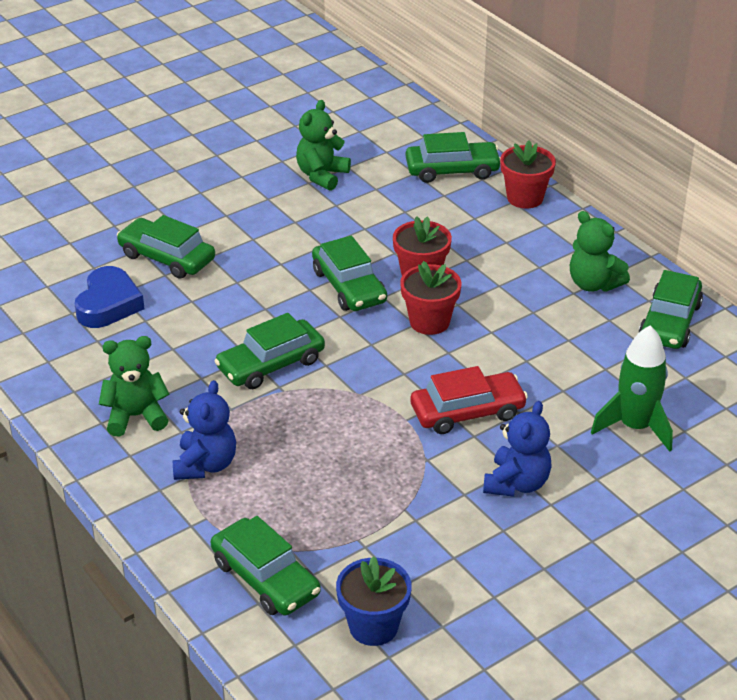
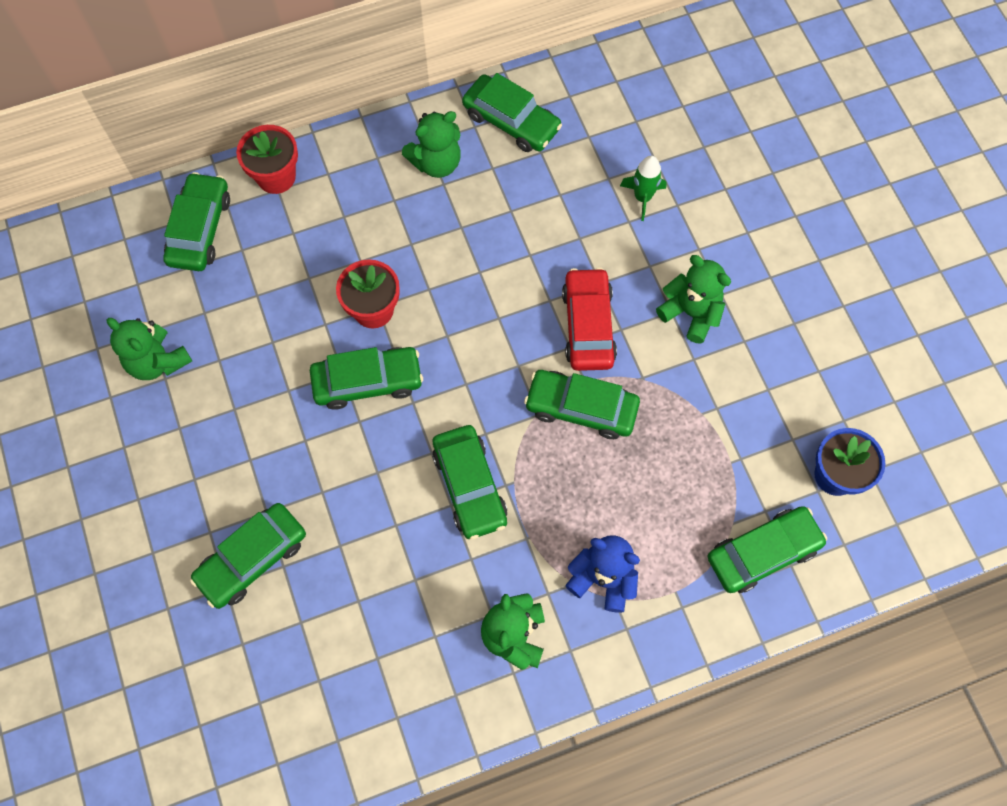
camera: 75 degrees left, 30 degrees up
(108, 304) = (317, 636): blue heart -> none
(376, 422) = (581, 408): none -> green car
(429, 322) = (448, 322): red flower pot -> none
(516, 483) = (691, 313): blue teddy bear -> green teddy bear
(635, 427) = (642, 197): green rocket -> green rocket, size x0.64

